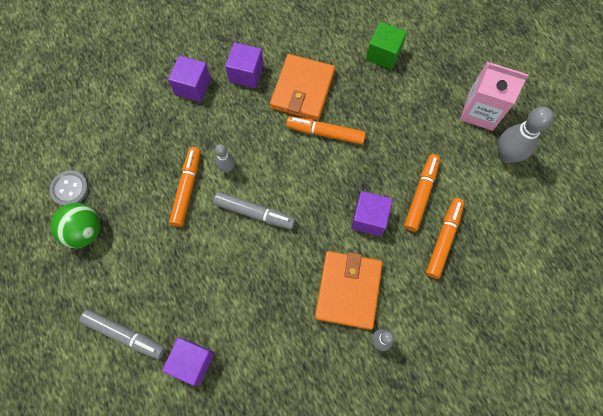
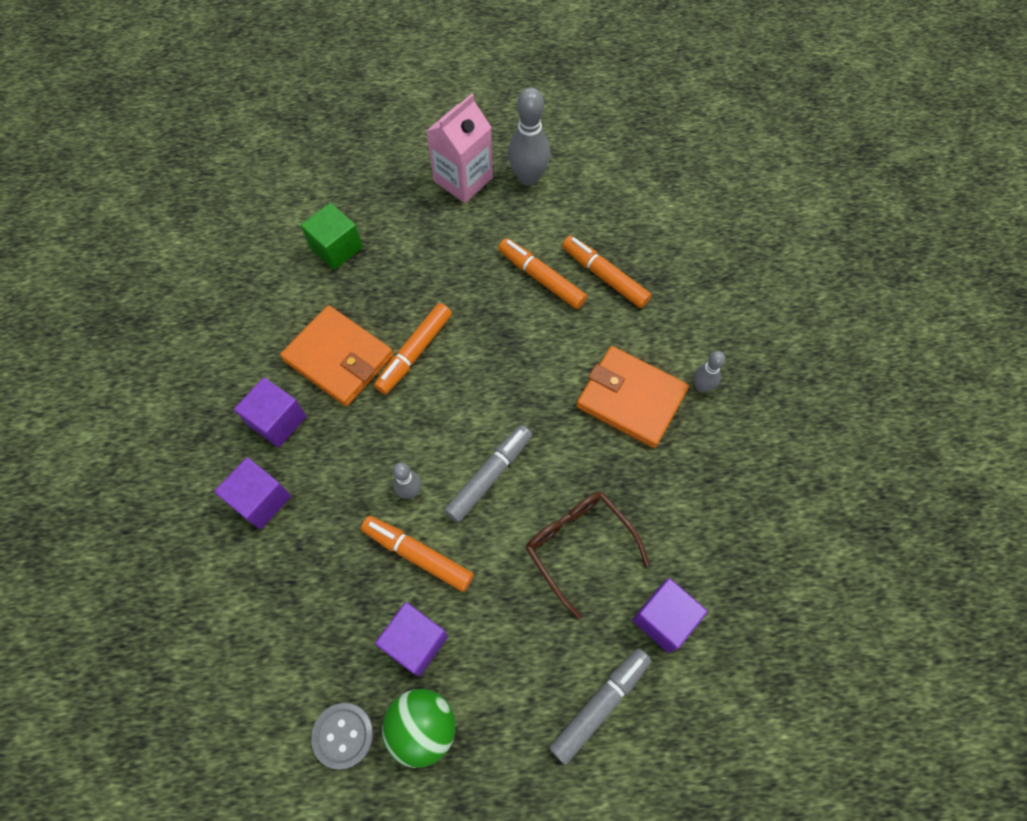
camera: 70 degrees left, 5 degrees down
(225, 288) = (578, 546): none -> brown glasses
(369, 218) = (549, 344): purple cube -> purple cube (415, 642)

